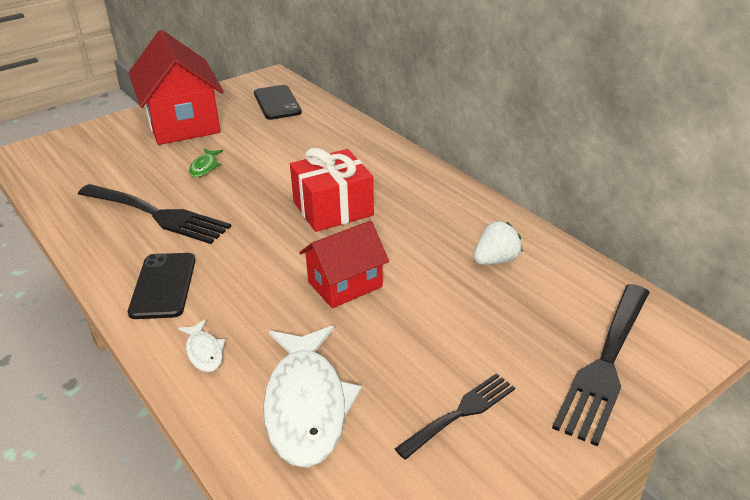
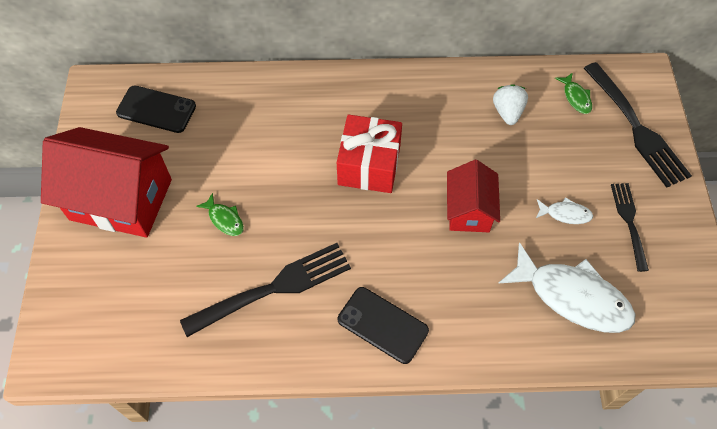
camera: 55 degrees left, 25 degrees up
(204, 352) = (481, 331): white fish -> white fish (565, 214)
(581, 298) = (576, 97): none -> green fish

